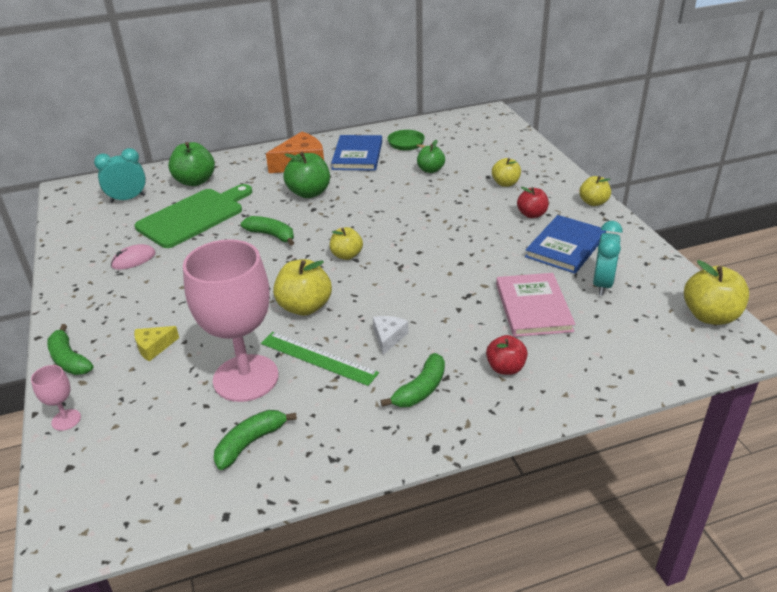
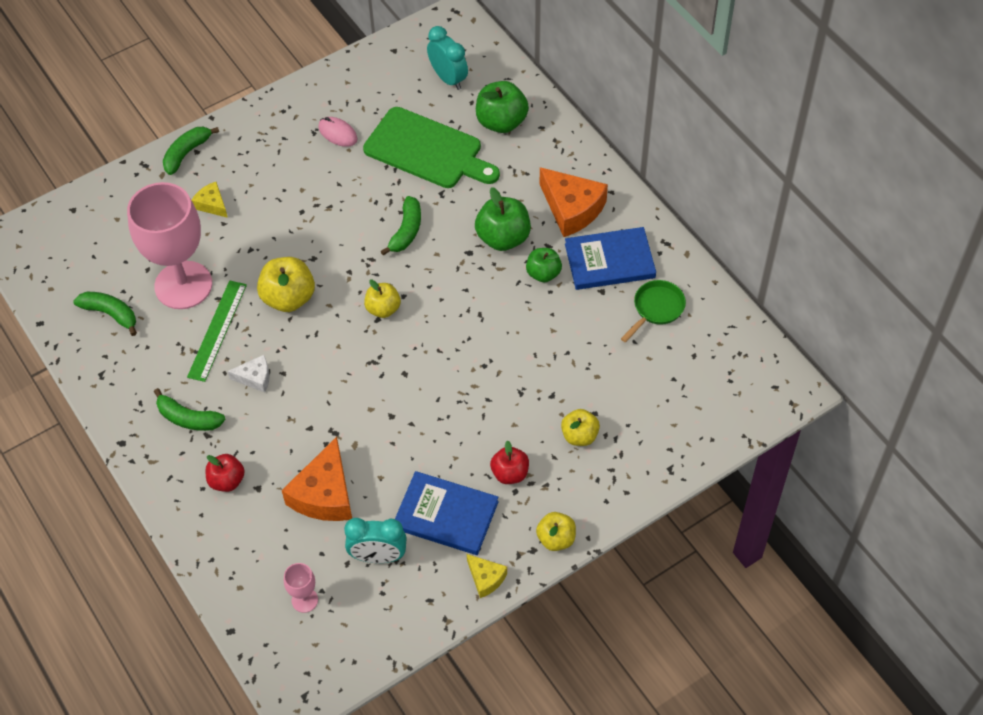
camera: 75 degrees right, 20 degrees up
(66, 420) = (119, 185): pink goblet -> pink goblet (304, 600)
(430, 170) = (593, 348): green apple -> green apple (543, 273)
(533, 307) = (324, 494): pink book -> orange cheese
(626, 235) = (486, 578): none -> yellow cheese
(710, 316) = (340, 662): yellow apple -> none

